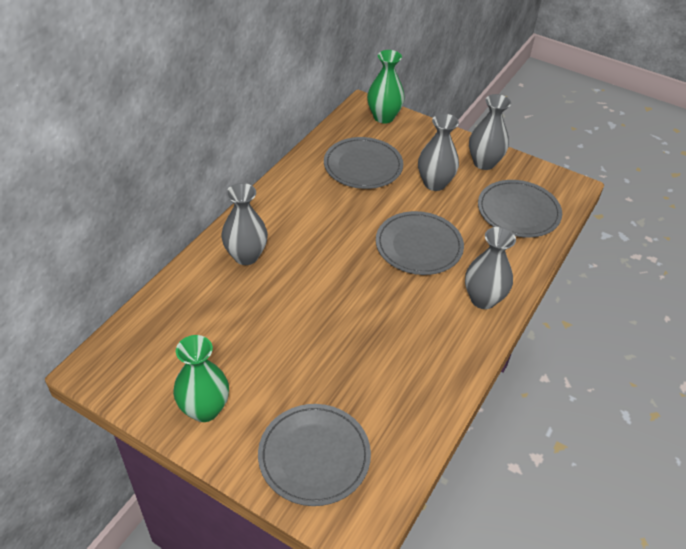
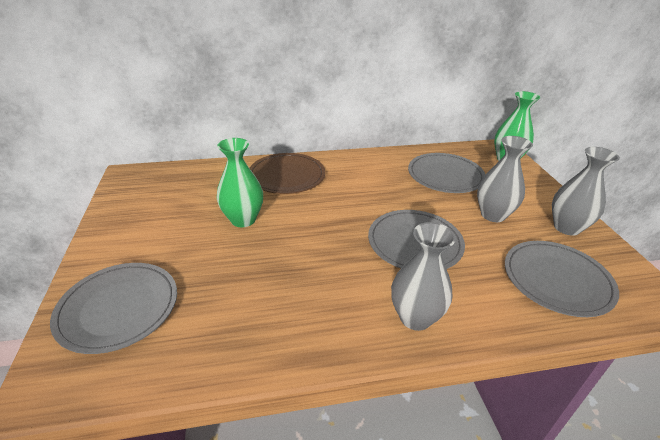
camera: 50 degrees right, 10 degrees down
(204, 409) = (127, 230): green vase -> green vase (243, 219)
(246, 256) = (287, 176): grey vase -> brown plate

